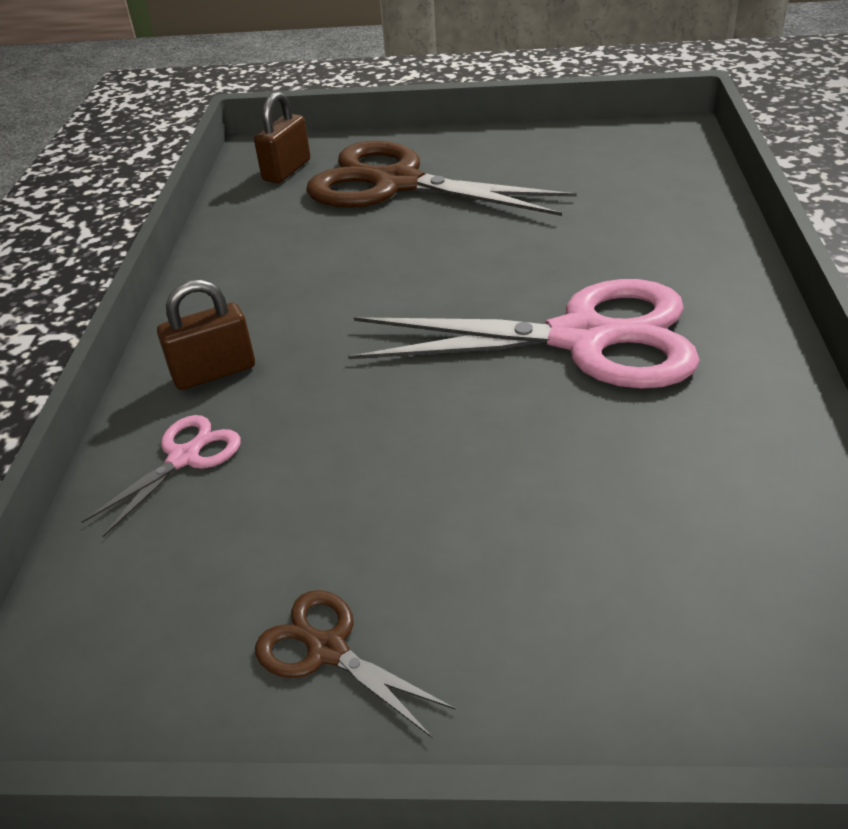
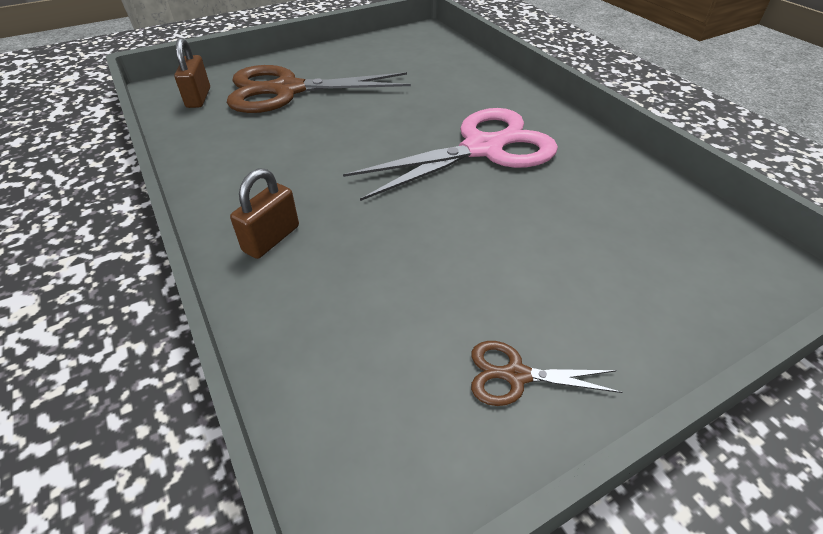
camera: 35 degrees left, 5 degrees up
(184, 458) = (304, 301): pink scissors -> none

